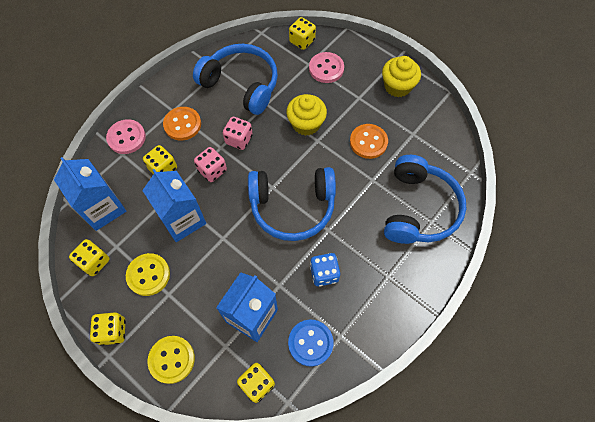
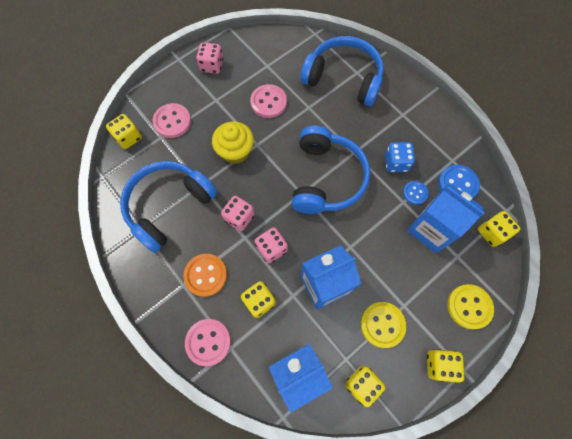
camera: 80 degrees left, 5 degrees up
(291, 296) = (415, 193): none -> blue button
(368, 142) = (268, 102): orange button -> pink button
(397, 86) = (212, 66): yellow cupcake -> pink dice

